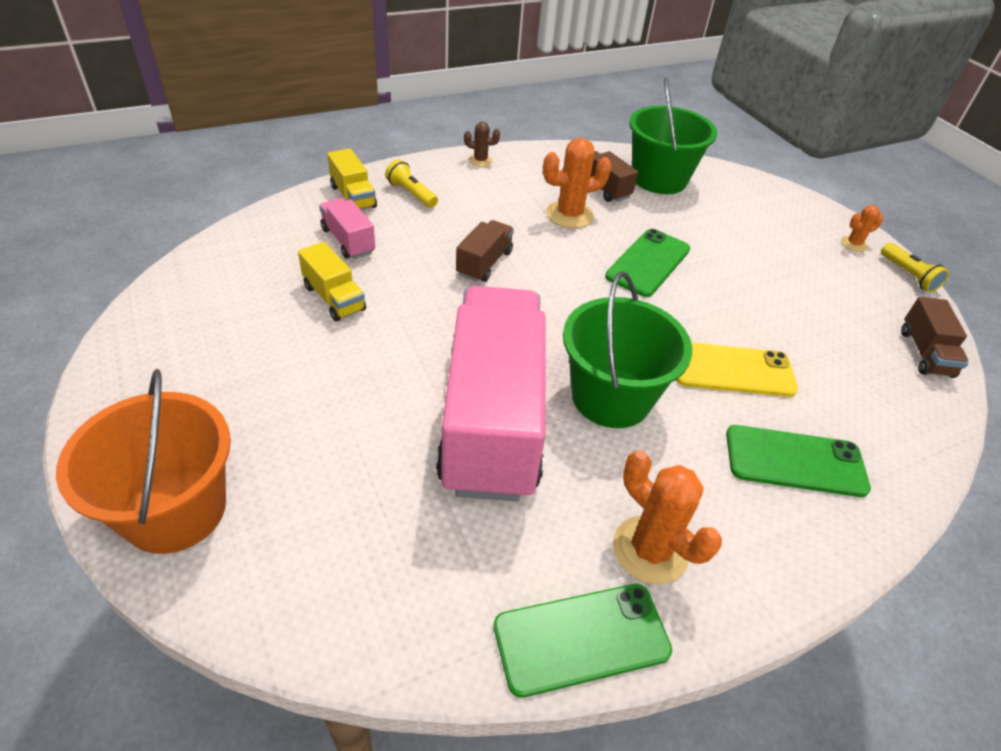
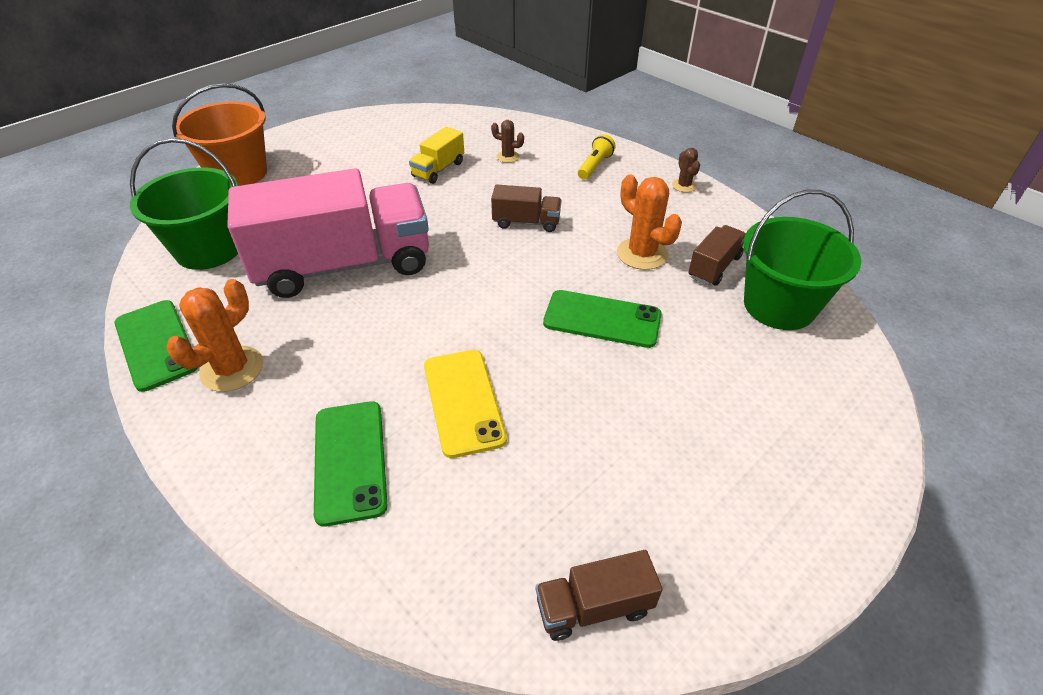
camera: 75 degrees right, 0 degrees up
(348, 241) = (508, 157): pink truck -> brown cactus
(353, 196) = (566, 143): yellow truck -> none
(611, 397) = (390, 323): green bucket -> green bucket (209, 249)
(854, 244) = (809, 520): orange cactus -> none
(908, 275) = (781, 596): yellow flashlight -> none

